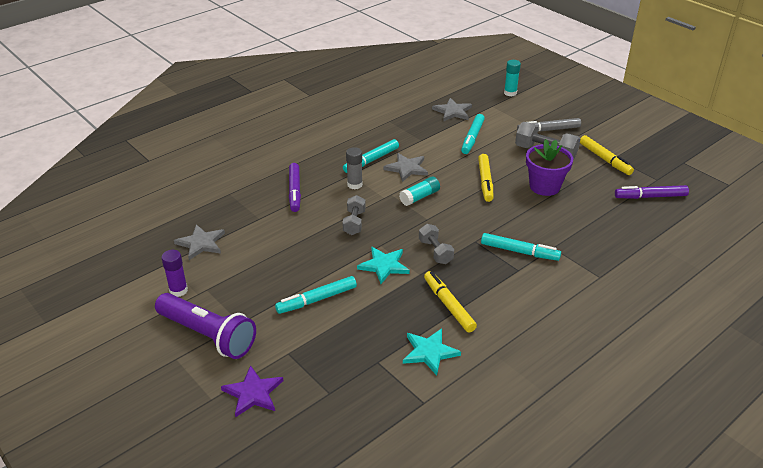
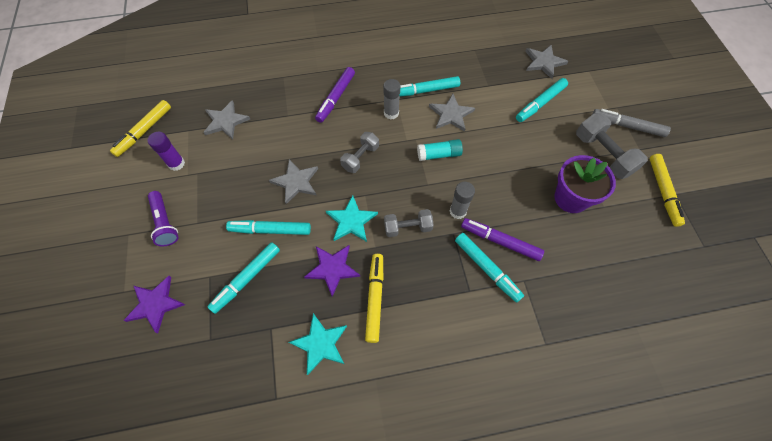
camera: 30 degrees right, 25 degrees up
(208, 335) = (165, 223): purple flashlight -> purple flashlight, size x0.59
(310, 259) = (296, 182): none -> grey star
(325, 340) = (246, 279): none -> turquoise marker
(396, 302) = (332, 269): none -> purple star
(435, 251) = (407, 228): grey dumbbell -> grey dumbbell turned 75 degrees clockwise
(466, 226) = (458, 211): none -> grey glue stick
(485, 182) = (514, 164): yellow marker -> yellow marker (144, 131)
(510, 93) = (620, 61): turquoise glue stick -> none
(650, 197) = (679, 266): purple marker -> purple marker (500, 241)

